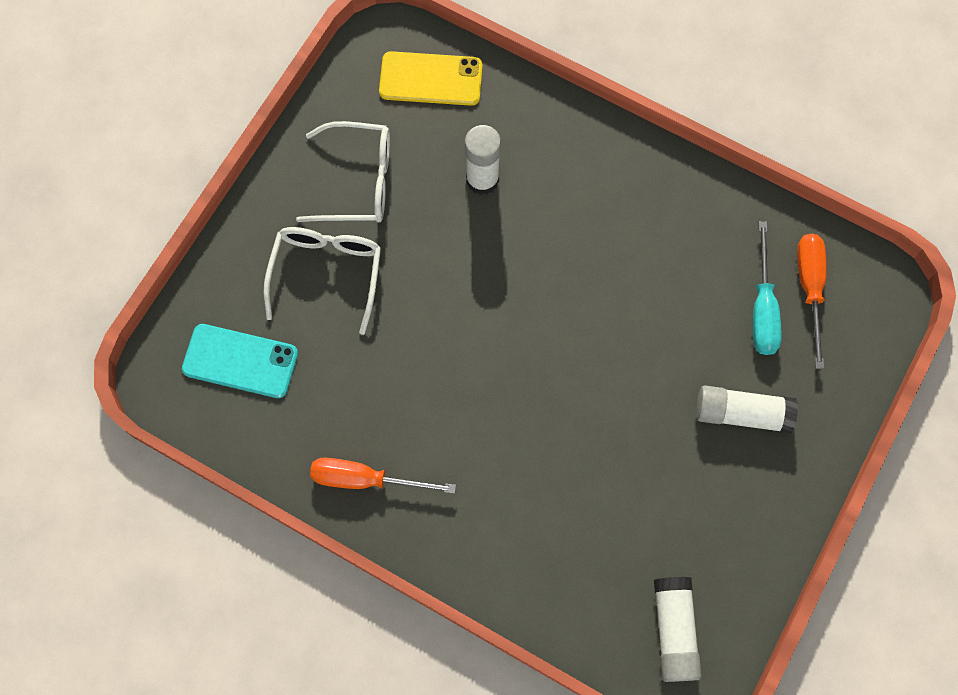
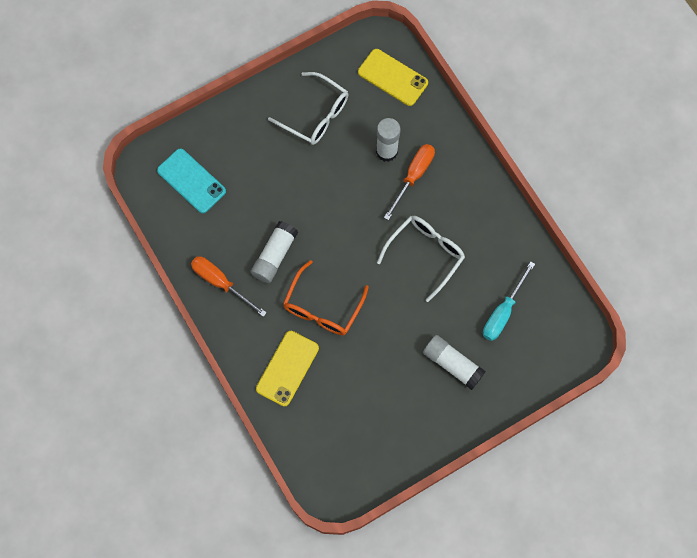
camera: 30 degrees right, 0 degrees up
(326, 274) = (266, 158): white glasses -> white glasses (425, 255)
(524, 433) = (323, 306): none -> orange glasses
(528, 545) = (287, 368): none -> yellow phone
(674, 630) = (338, 459): white glue stick -> white glue stick (274, 256)
(809, 288) = (538, 316): orange screwdriver -> orange screwdriver (413, 176)

